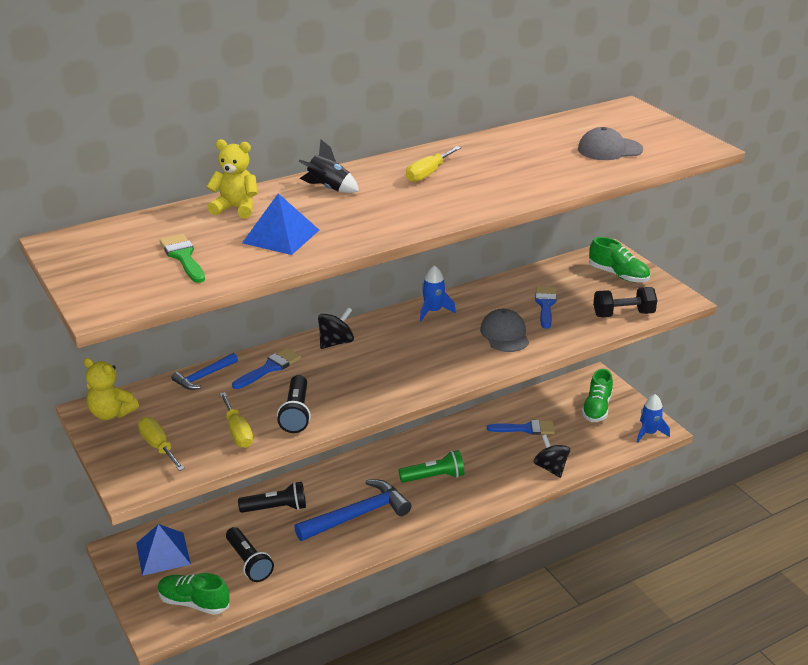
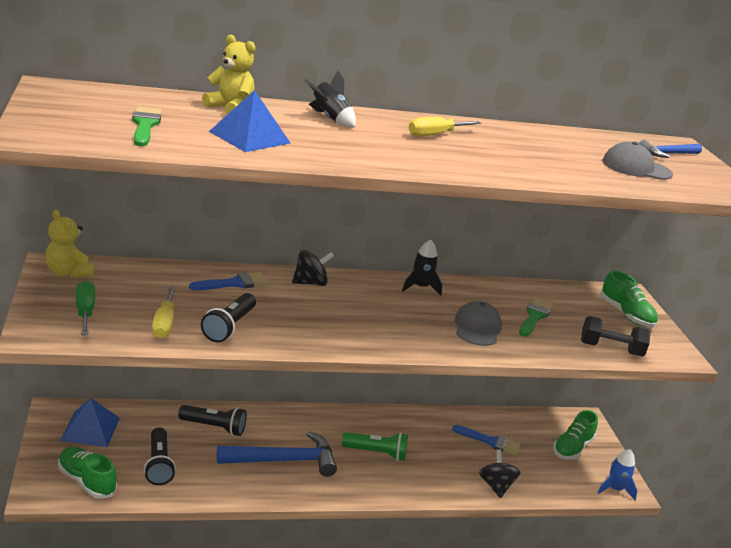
camera: 15 degrees right, 5 degrees down
(158, 446) = (85, 311): yellow screwdriver -> green screwdriver
(203, 377) = (170, 271): blue hammer -> blue hammer (667, 154)
(433, 311) = (420, 287): blue rocket -> black rocket
(545, 305) = (534, 316): blue brush -> green brush

